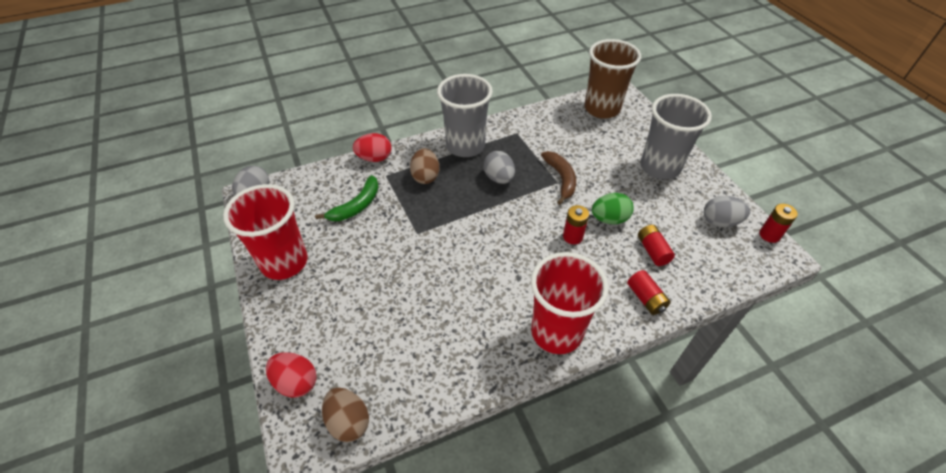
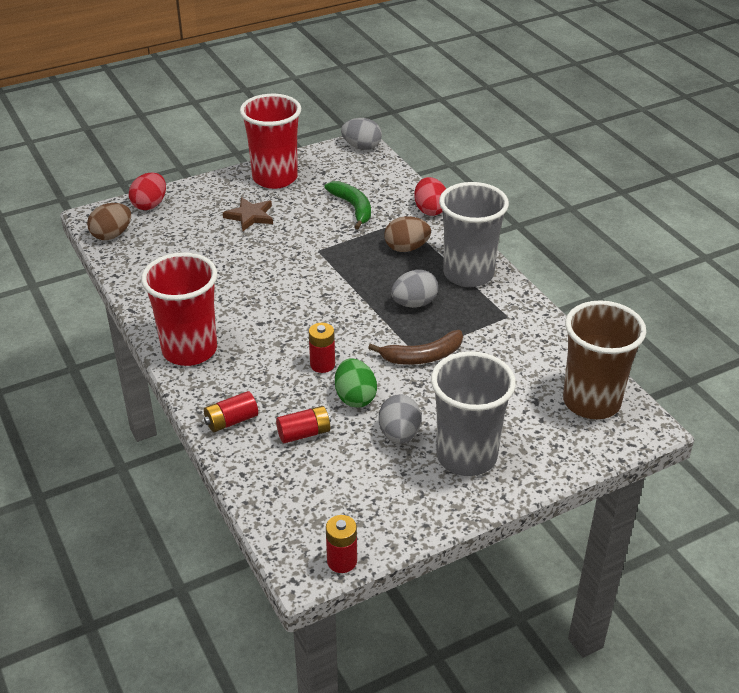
camera: 85 degrees right, 10 degrees down
(348, 284) = (250, 216): none -> brown star
(356, 206) = (353, 208): green banana -> green banana turned 150 degrees counterclockwise
(720, 222) = (362, 509): grey egg -> grey egg (399, 434)

